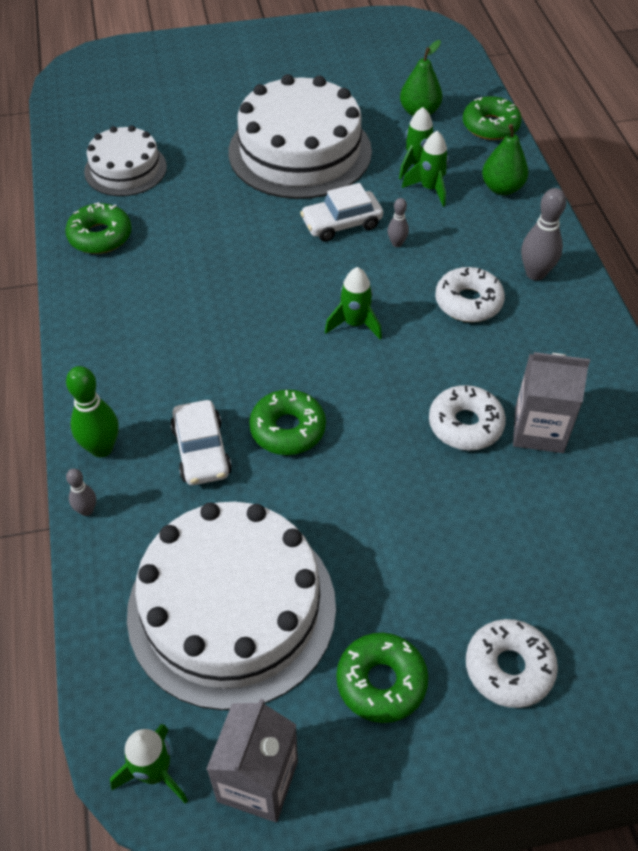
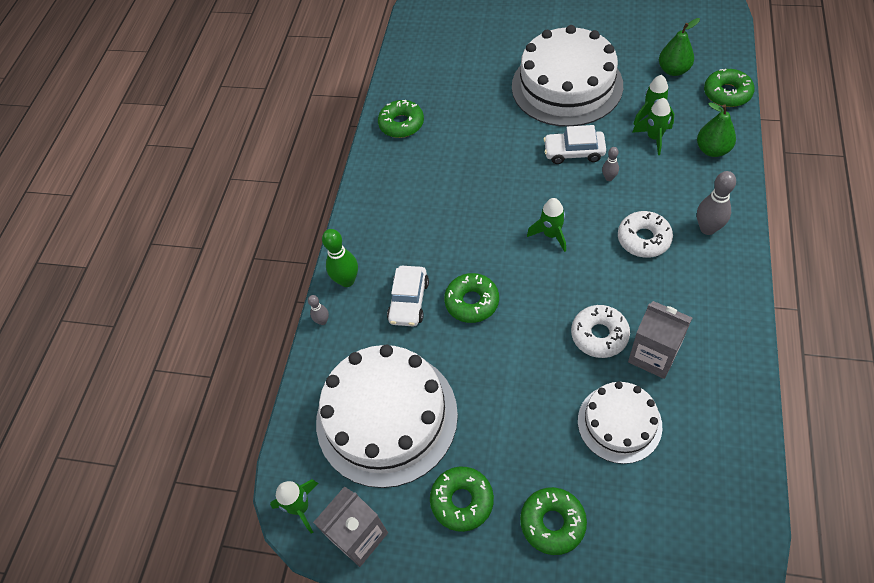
camera: 30 degrees right, 5 degrees up
(125, 169) = (437, 75): white cake -> white cake (619, 423)
(509, 668) = (552, 523): white donut -> green donut

